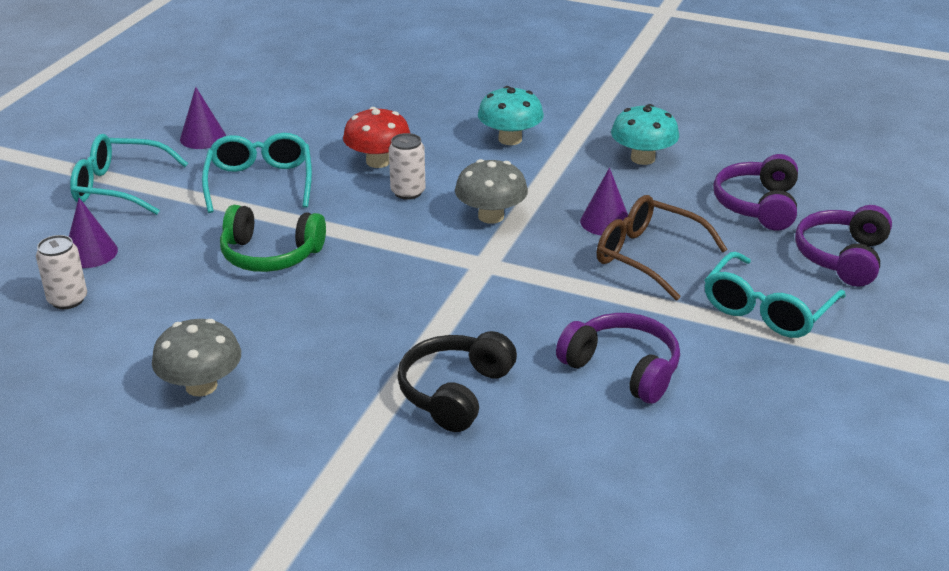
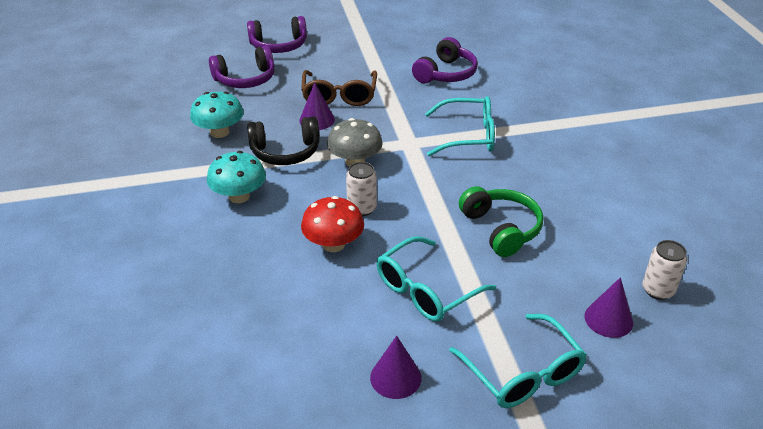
camera: 125 degrees left, 5 degrees up
(201, 386) = (632, 184): grey mushroom -> none
(455, 392) = (523, 108): black headphones -> black headphones (285, 152)
(622, 369) = (446, 73): purple headphones -> purple headphones turned 150 degrees counterclockwise
(767, 310) = (351, 53): turquoise glasses -> turquoise glasses (468, 136)

